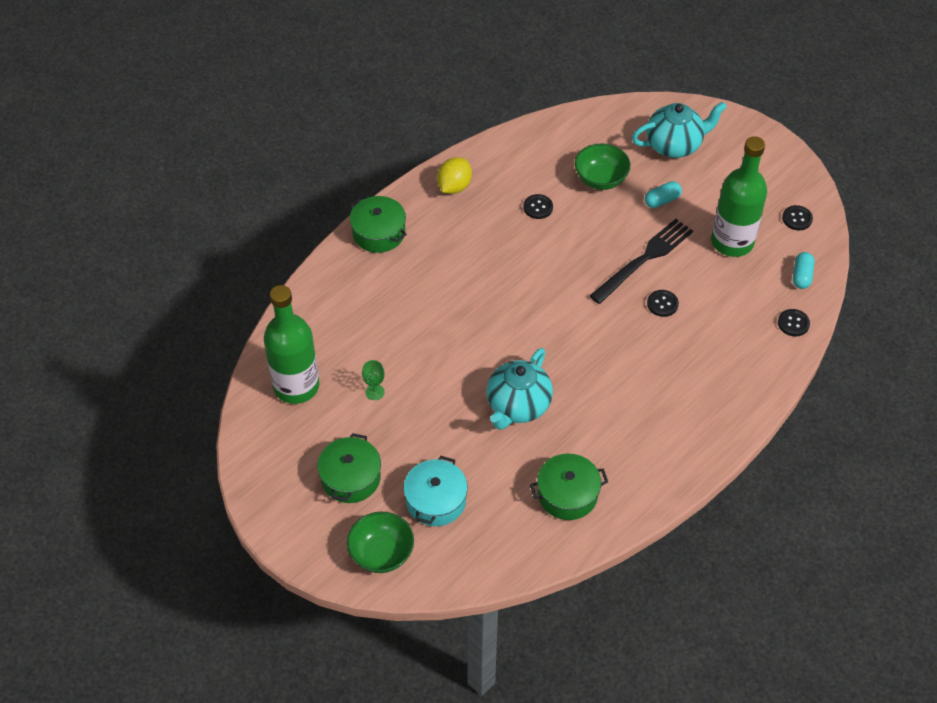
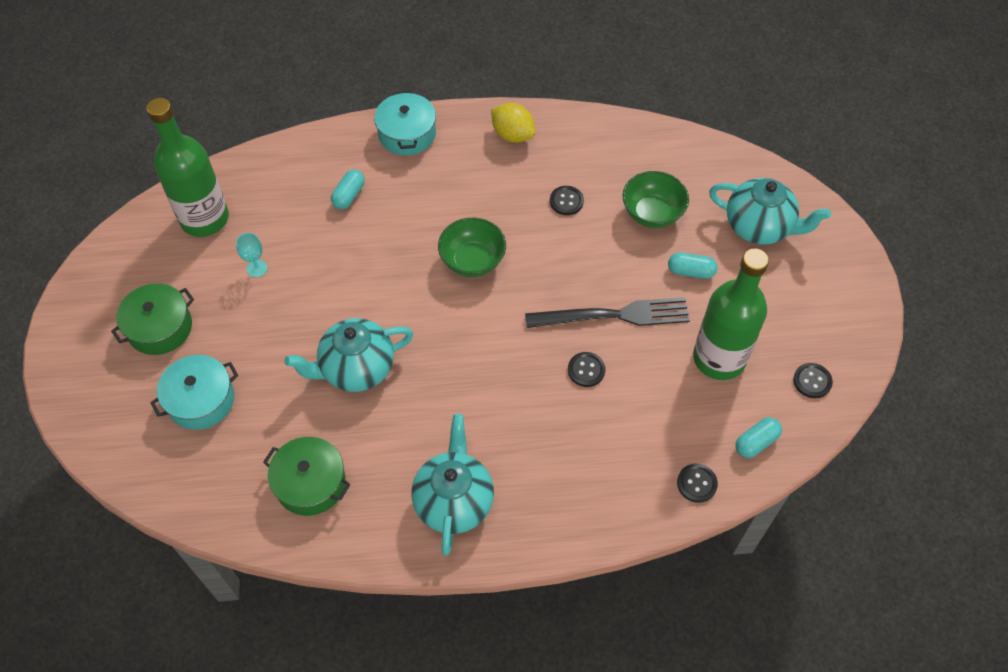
camera: 40 degrees right, 5 degrees up
(375, 392) = (257, 268): green goblet -> turquoise goblet
(379, 233) = (407, 134): green pot -> turquoise pot
(381, 553) = (111, 412): green bowl -> green bowl (472, 261)
(384, 301) = (349, 195): none -> turquoise capsule
(454, 186) = (513, 135): yellow lemon -> yellow lemon turned 60 degrees clockwise
(666, 437) = (454, 500): none -> turquoise teapot

